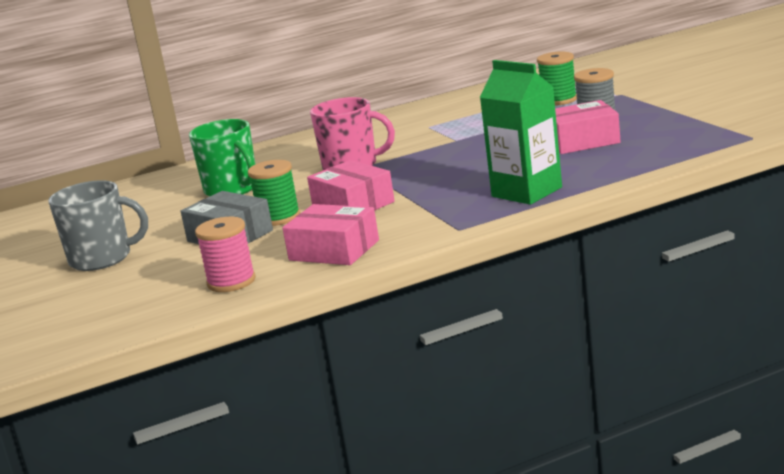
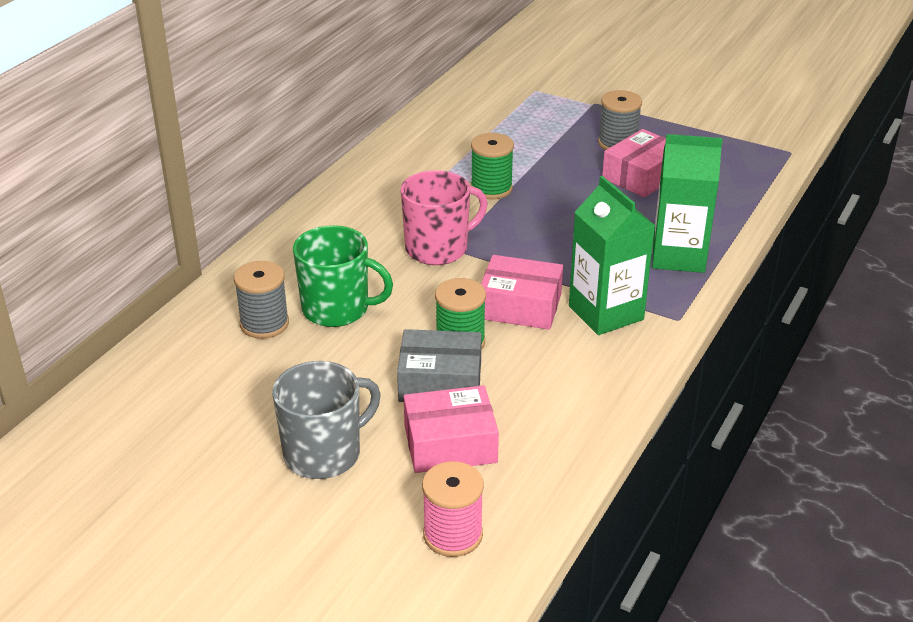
camera: 40 degrees left, 15 degrees up
(178, 190) = (264, 324): none -> grey spool
(231, 282) = (539, 448): pink spool -> pink spool (453, 535)
(334, 250) = (590, 376): pink box -> pink box (450, 444)
(408, 217) = (606, 313): none -> green carton
(558, 100) = (540, 117): green spool -> green spool (491, 188)

